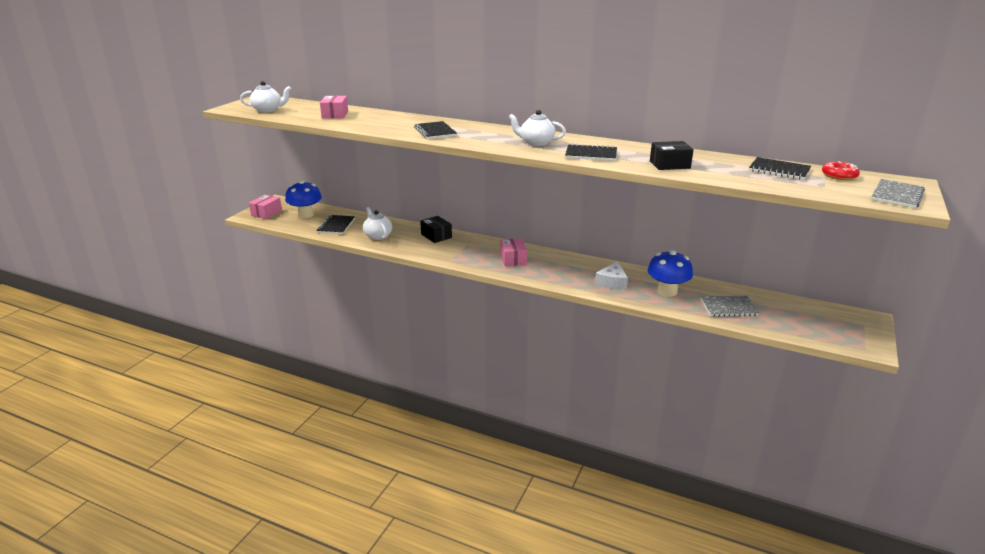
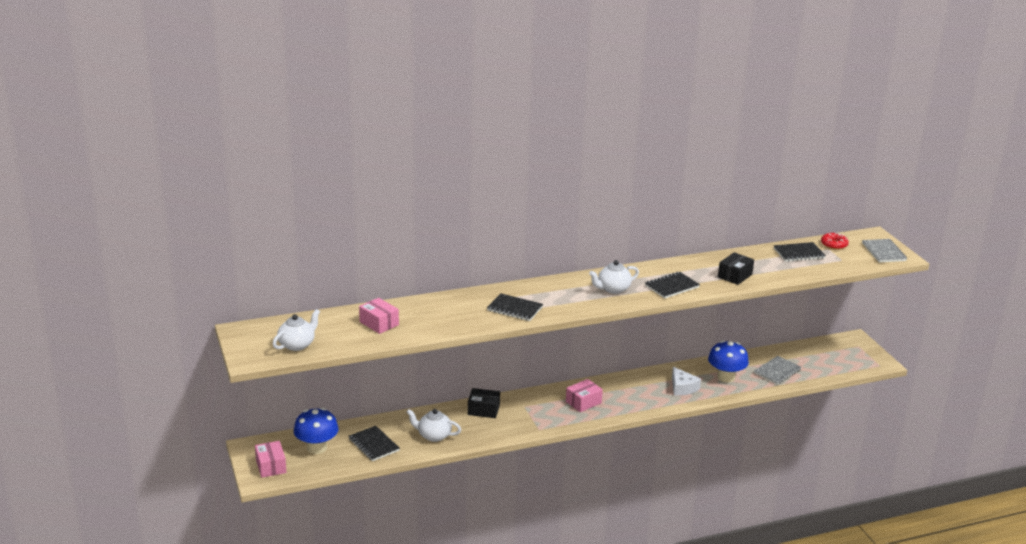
camera: 45 degrees left, 0 degrees up
(513, 259) = (583, 402): pink box -> pink box turned 75 degrees counterclockwise

